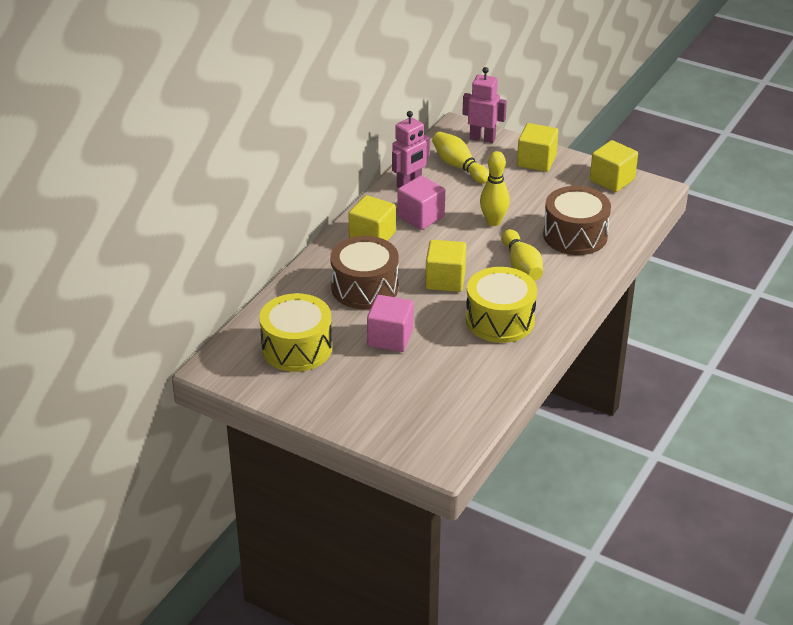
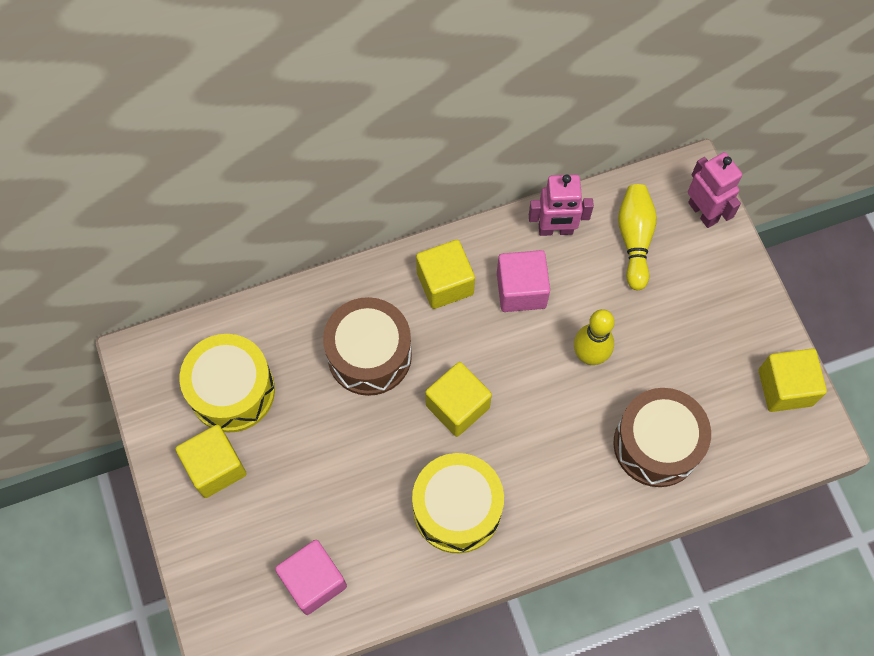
camera: 40 degrees right, 30 degrees up
(390, 338) = (329, 447): pink cube -> pink cube (313, 581)
(521, 266) = (554, 446): yellow bowling pin -> none
(536, 161) = (728, 293): yellow cube -> yellow cube (215, 467)

